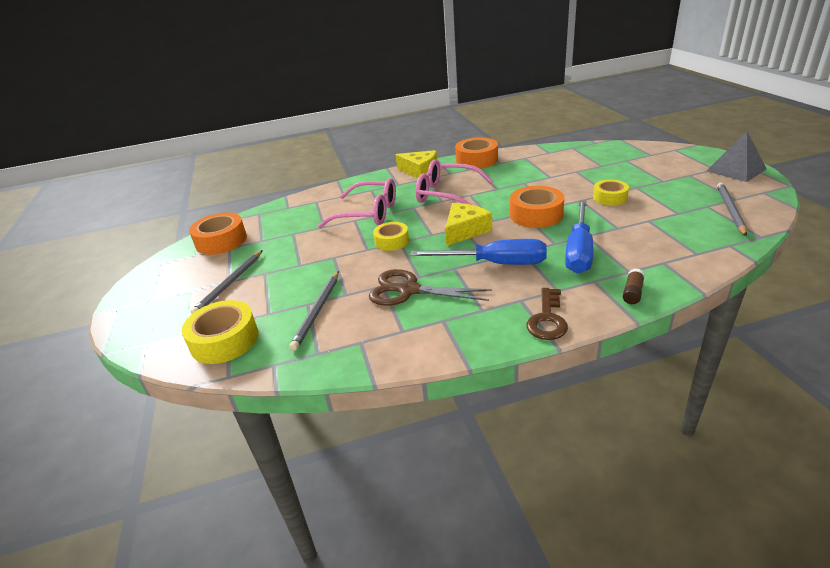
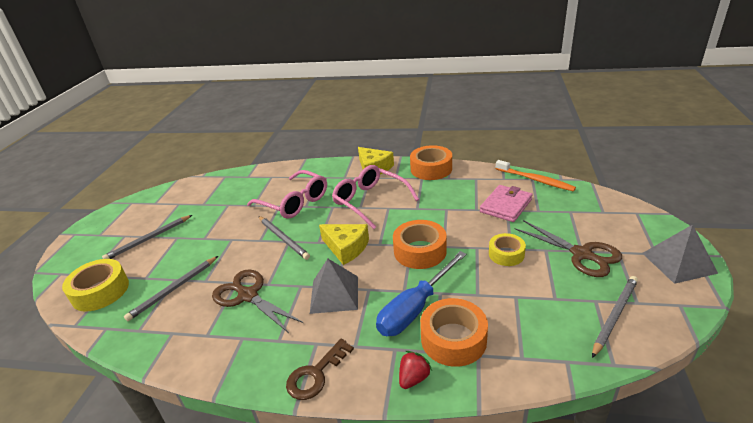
camera: 25 degrees right, 0 degrees up
(221, 241) = (179, 195): orange tape -> orange tape (453, 339)
(392, 241) = (283, 238): yellow tape -> grey pencil
(465, 230) = (346, 248): yellow cheese -> yellow cheese turned 60 degrees clockwise
(495, 263) = (334, 294): blue screwdriver -> grey pyramid
(572, 168) = (506, 206): none -> pink wallet
(576, 147) = (535, 180): none -> orange toothbrush
(632, 292) = (413, 378): brown glue stick -> red strawberry
(665, 182) = (581, 254): none -> brown scissors

